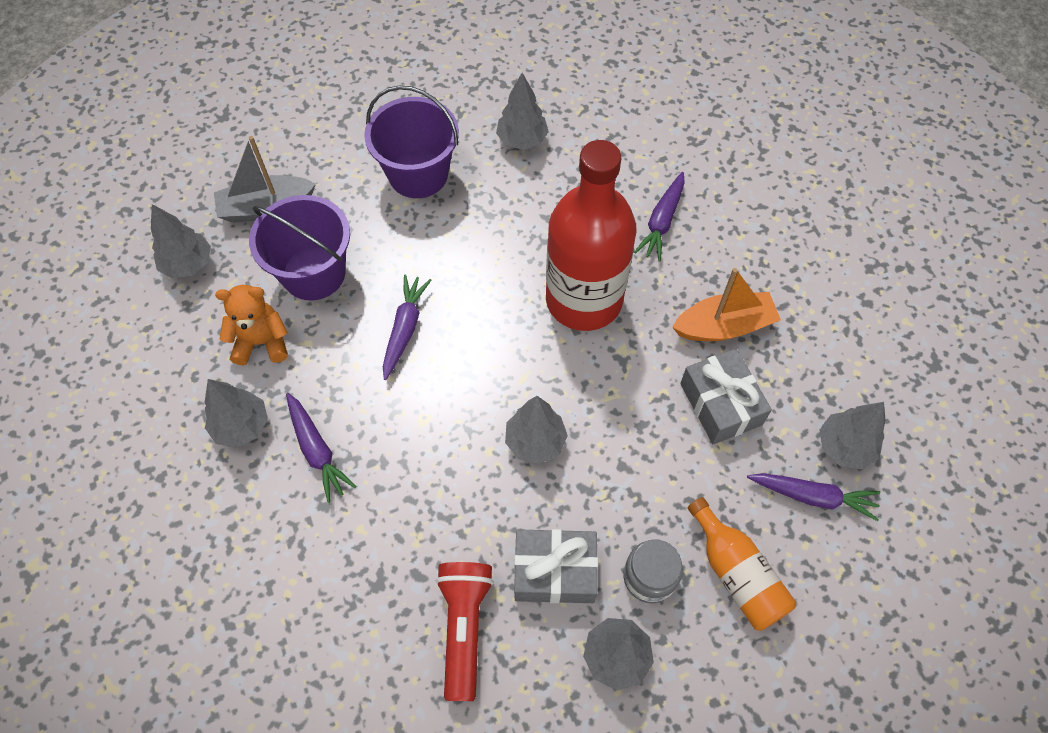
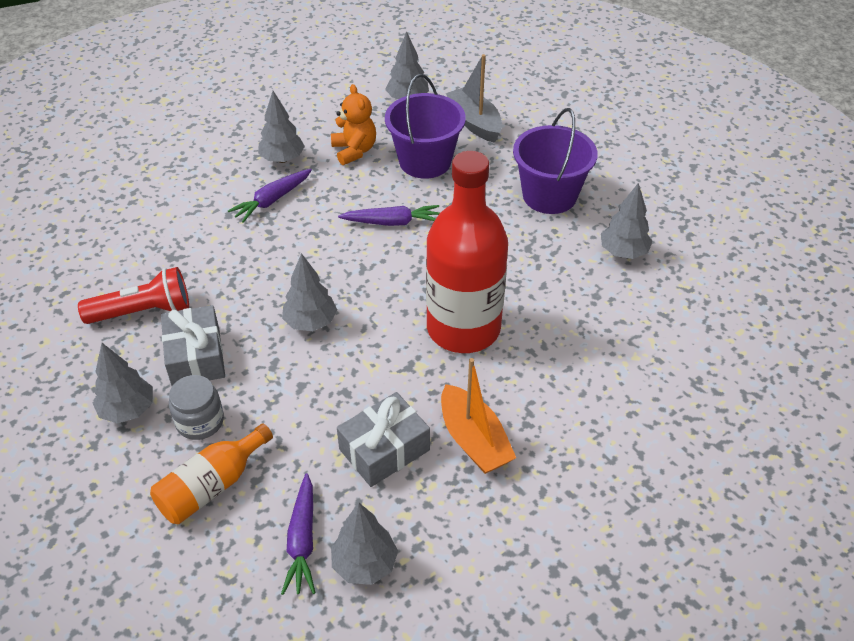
camera: 75 degrees right, 15 degrees down
(662, 222) = (578, 371): purple carrot -> none

